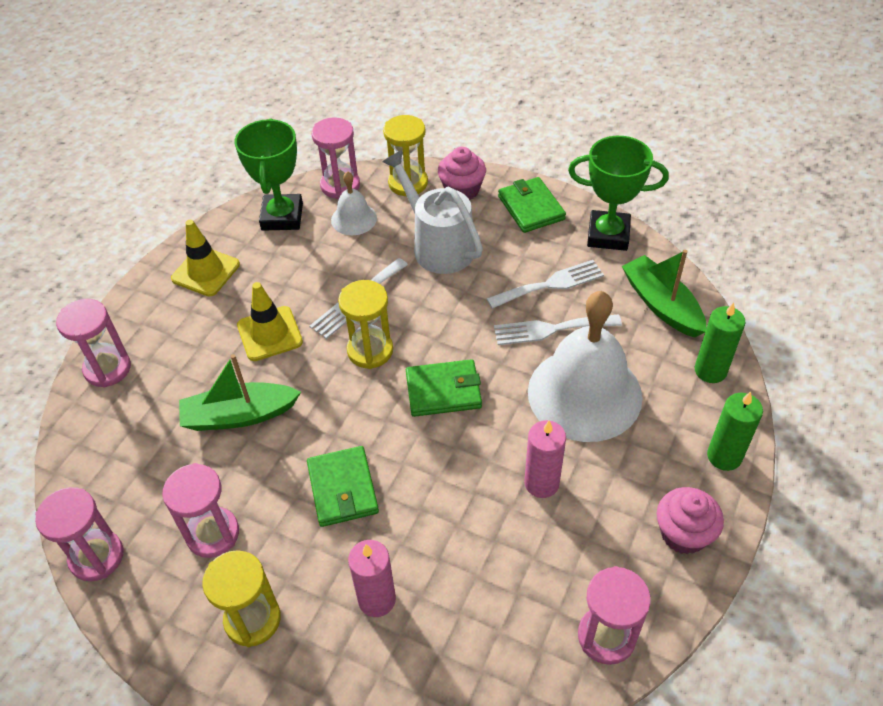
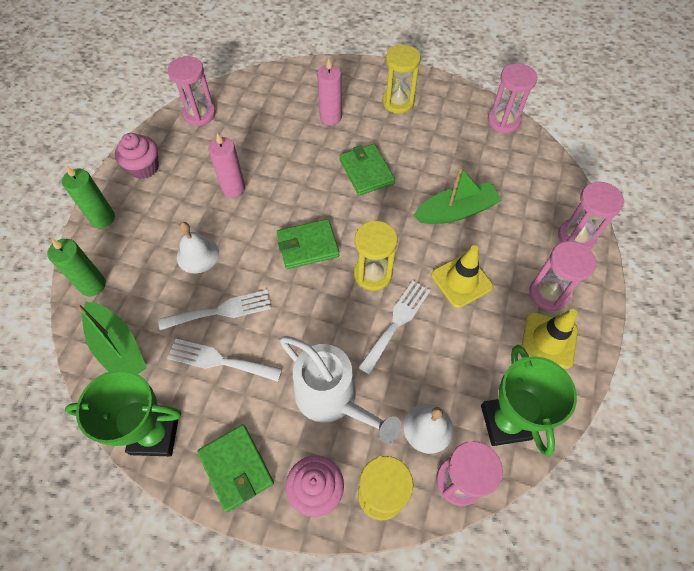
camera: 170 degrees right, 10 degrees up
(213, 534) = (440, 139): pink hourglass -> pink hourglass (548, 294)
(550, 284) = (219, 360): white fork -> white fork turned 45 degrees clockwise
(584, 393) = (197, 255): white bell -> white bell, size x0.47

